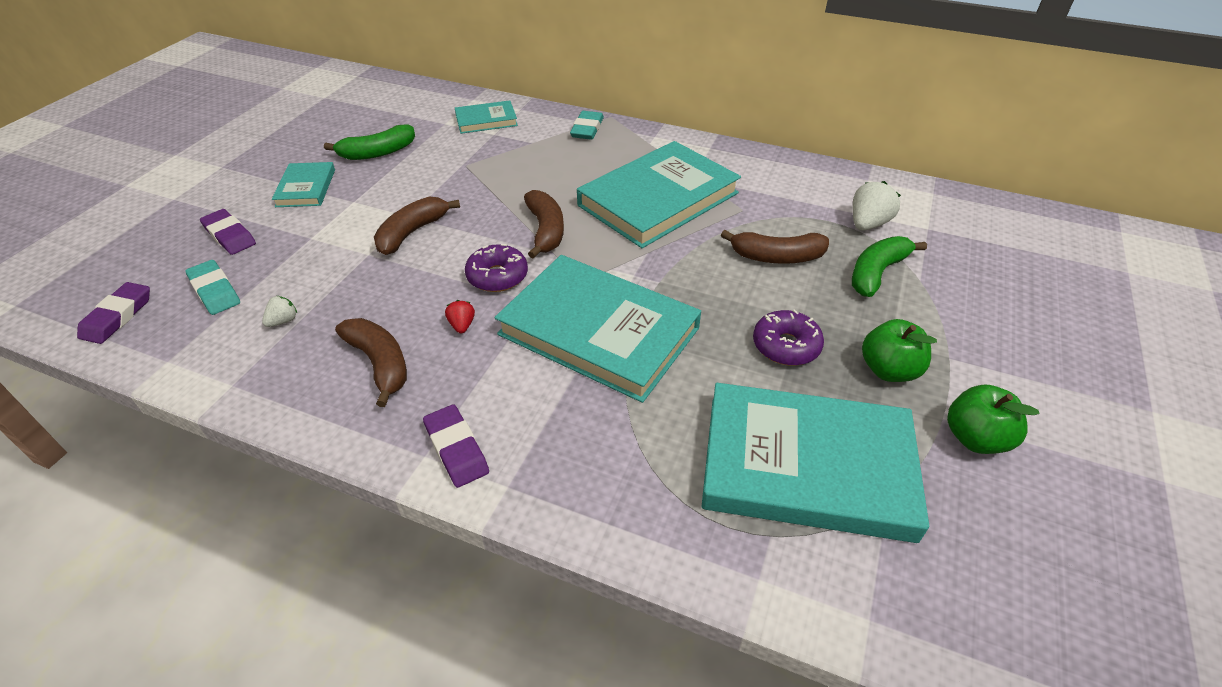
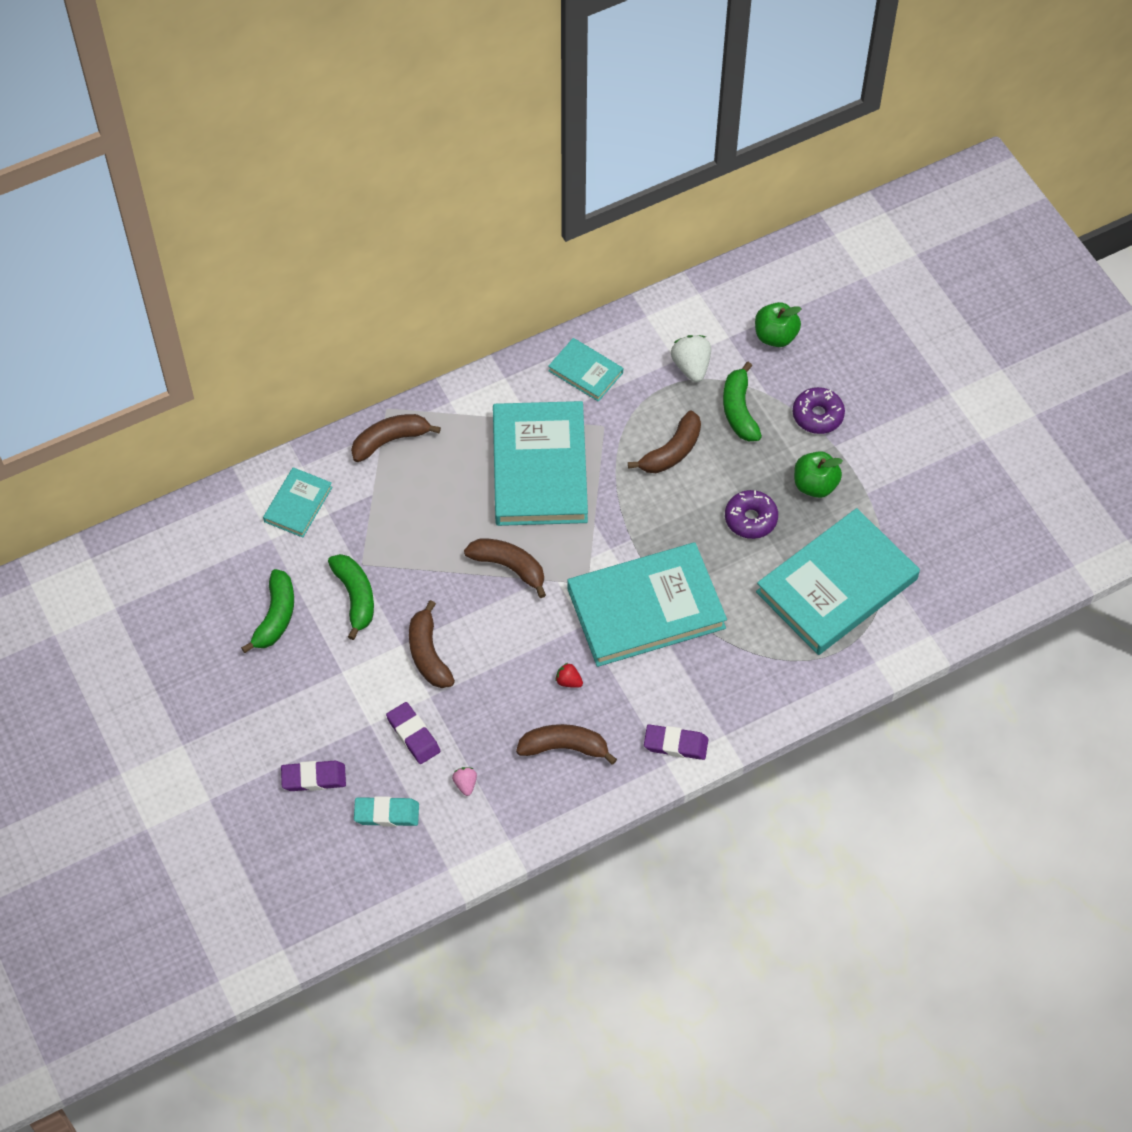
camera: 50 degrees left, 15 degrees up
(117, 316) = (363, 885): purple eraser -> purple eraser (413, 735)
(283, 321) = (465, 784): white strawberry -> pink strawberry
(306, 188) = (286, 696): turquoise book -> turquoise book (585, 372)
(432, 176) = (355, 597): none -> green banana
(497, 276) = (535, 630): purple donut -> purple donut (817, 415)
(587, 129) = (390, 440): turquoise eraser -> brown banana
(975, 438) = (890, 492): green apple -> green apple (775, 336)

